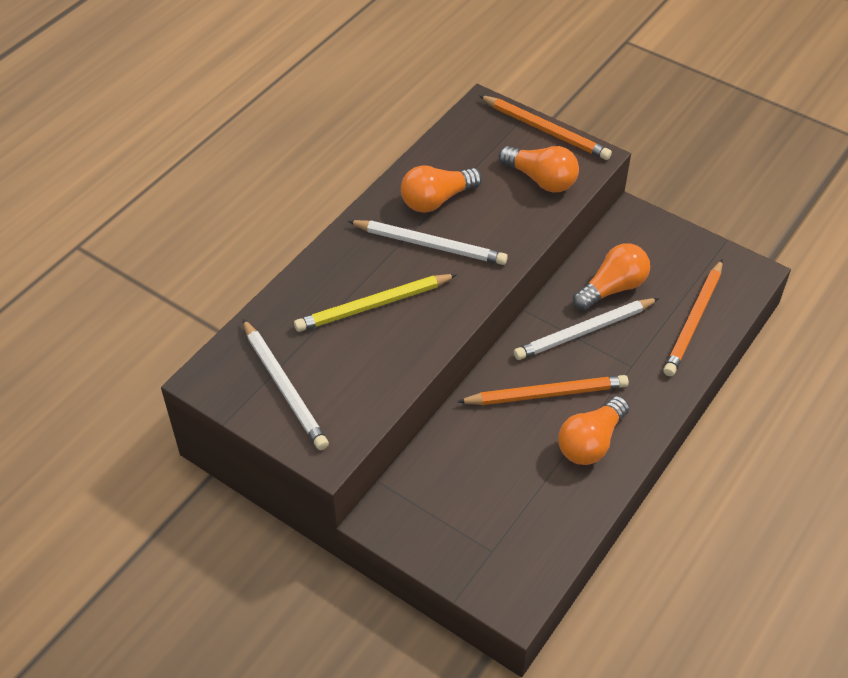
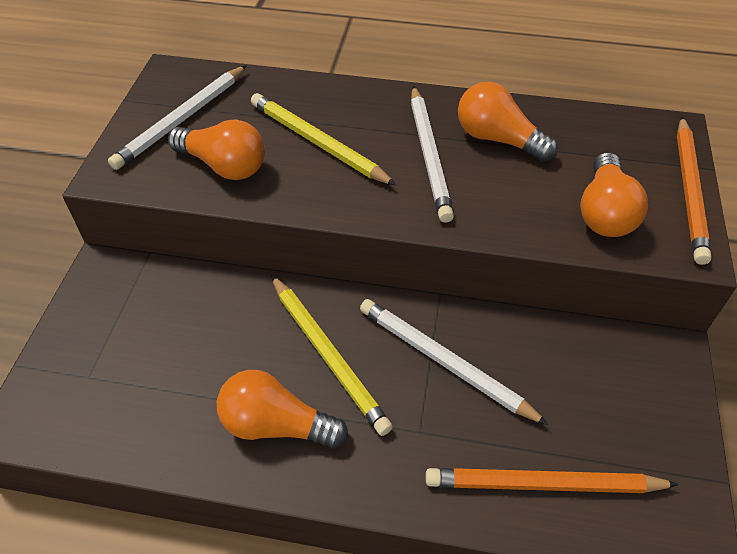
camera: 65 degrees right, 0 degrees up
(546, 394) = (327, 355): orange pencil -> yellow pencil
(612, 288) = (533, 369): orange light bulb -> orange light bulb (224, 166)

